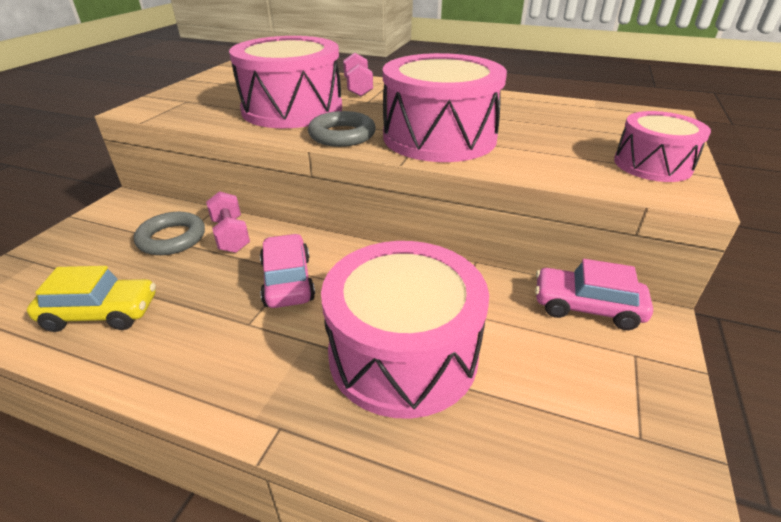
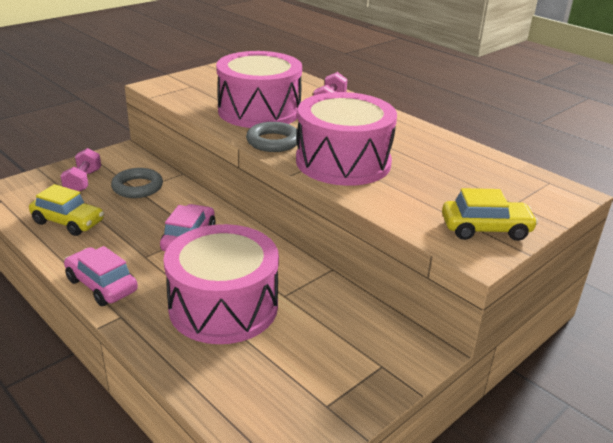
camera: 25 degrees right, 5 degrees down
(231, 235) = (176, 196): pink dumbbell -> pink dumbbell (83, 182)
(586, 307) = (382, 326): pink car -> pink car (102, 285)
(652, 165) = (485, 229): pink drum -> yellow car

